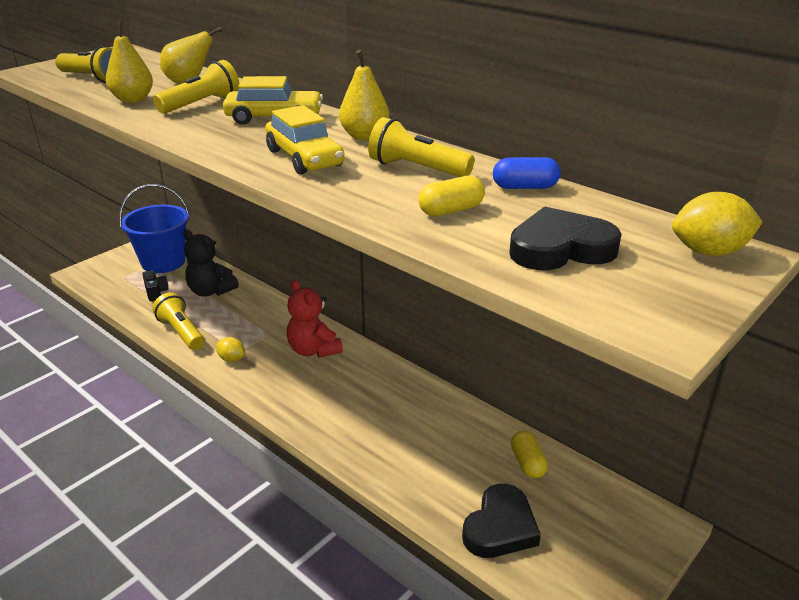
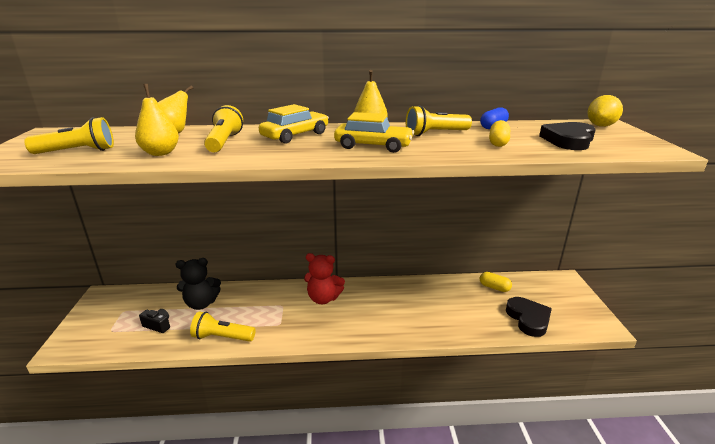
camera: 45 degrees left, 5 degrees down
(163, 262) = (130, 305): blue bucket -> none
(231, 359) = (283, 331): yellow lemon -> none

